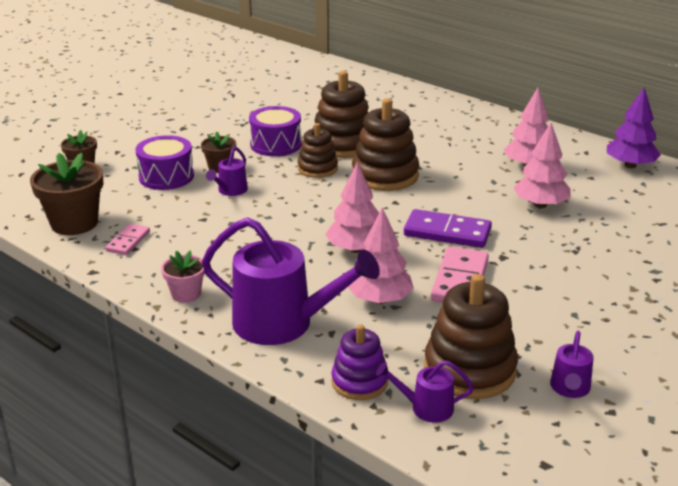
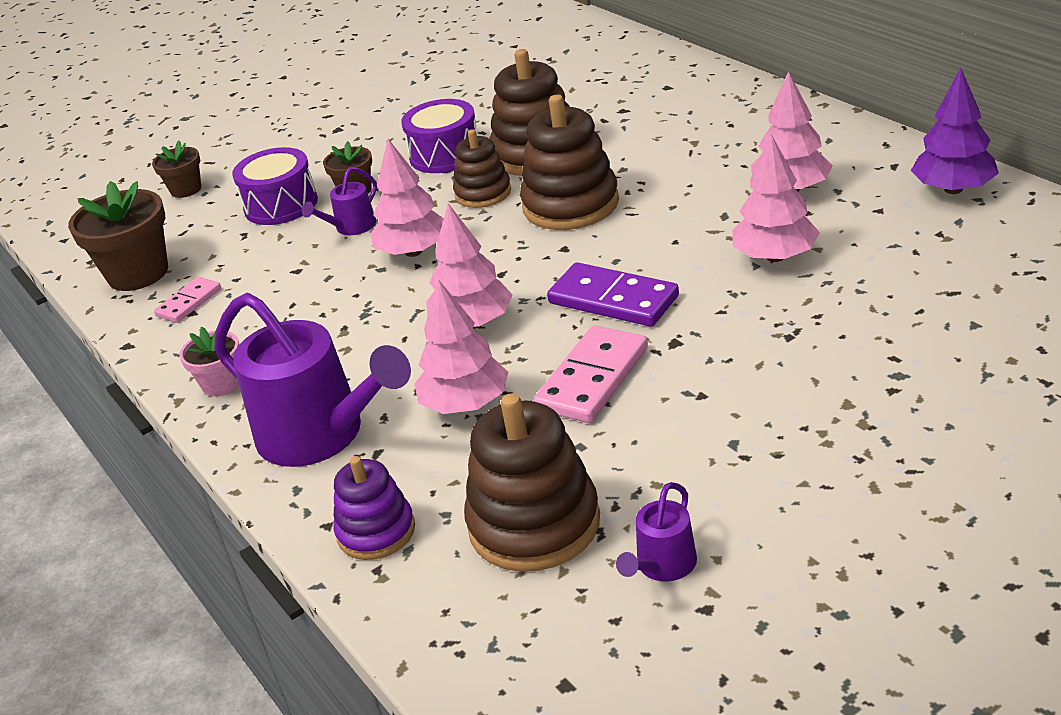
camera: 20 degrees right, 5 degrees up
(287, 205) = (414, 252): none -> pink tree
(426, 408) = (444, 579): purple watering can -> none

